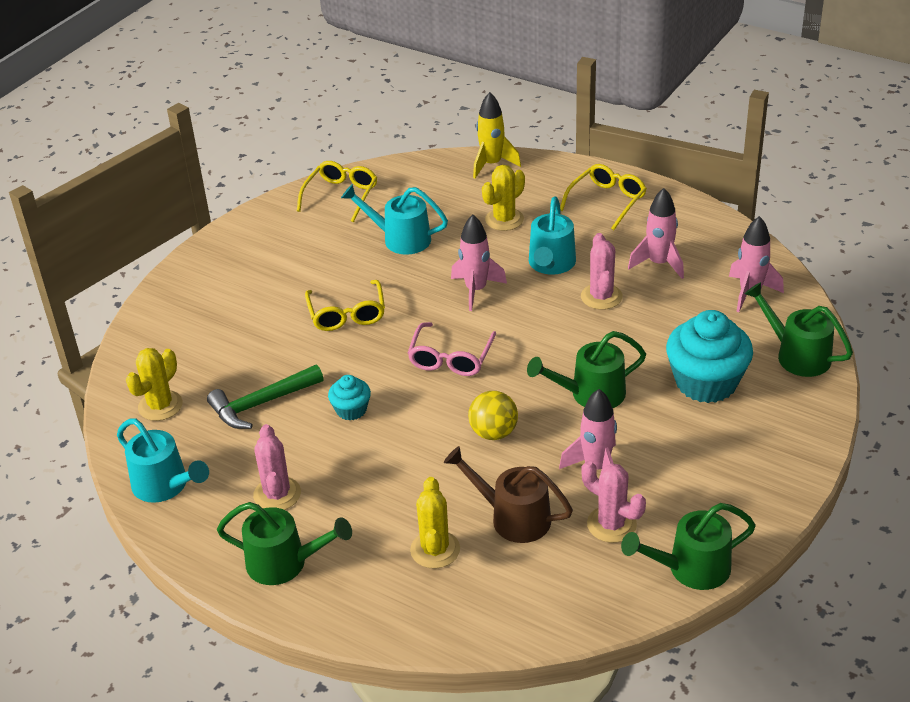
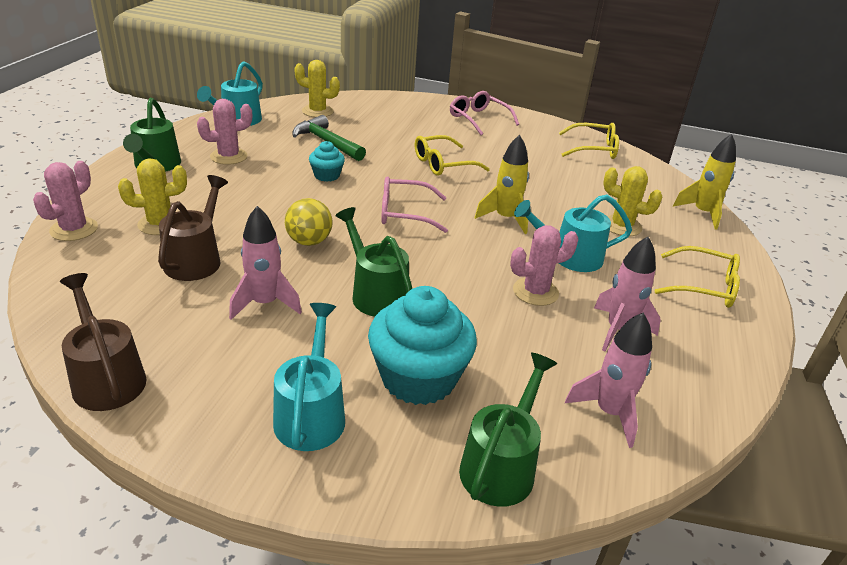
camera: 70 degrees right, 5 degrees down
(233, 266) = (478, 119): none -> pink glasses
(400, 239) = (554, 178): turquoise watering can -> turquoise watering can (311, 413)
(476, 290) = (505, 218): pink rocket -> yellow rocket
(611, 524) = (181, 318): pink cactus -> pink cactus (74, 229)
(690, 569) = (106, 377): green watering can -> brown watering can

